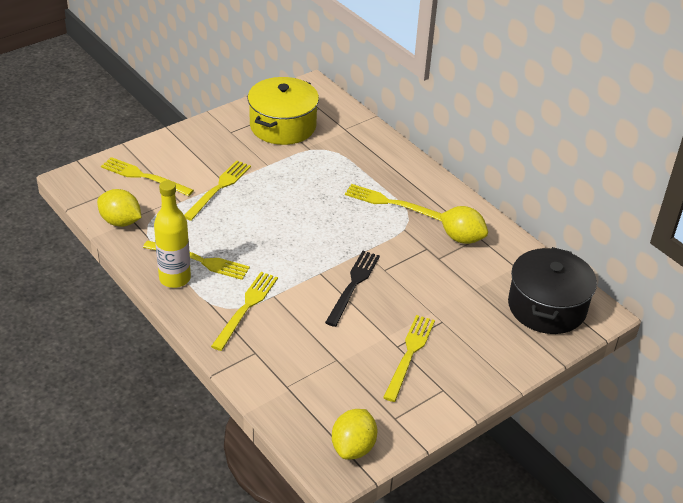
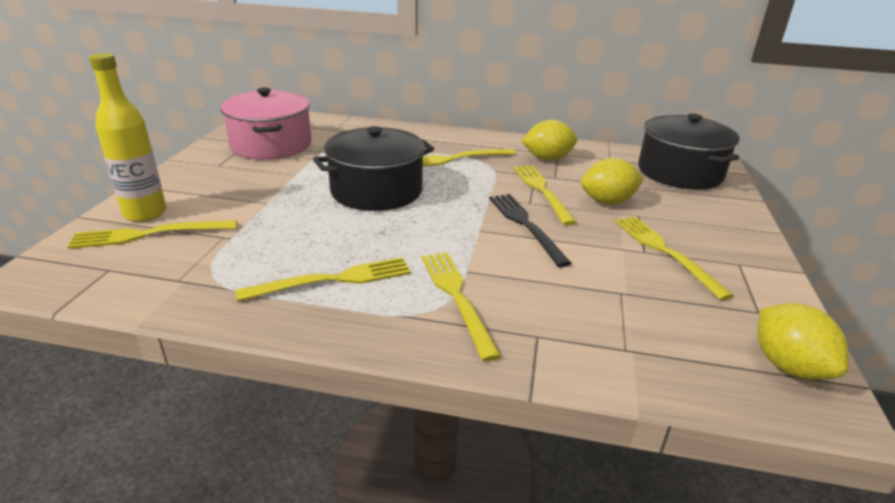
camera: 40 degrees left, 10 degrees down
(120, 222) = (166, 290): yellow lemon -> yellow lemon (607, 202)
(175, 278) = (326, 313): yellow bottle -> yellow bottle (145, 213)
(218, 188) = (265, 210): yellow fork -> yellow fork (542, 191)
(283, 126) = (271, 145): yellow pot -> pink pot
(299, 206) = (376, 190): none -> black pot

